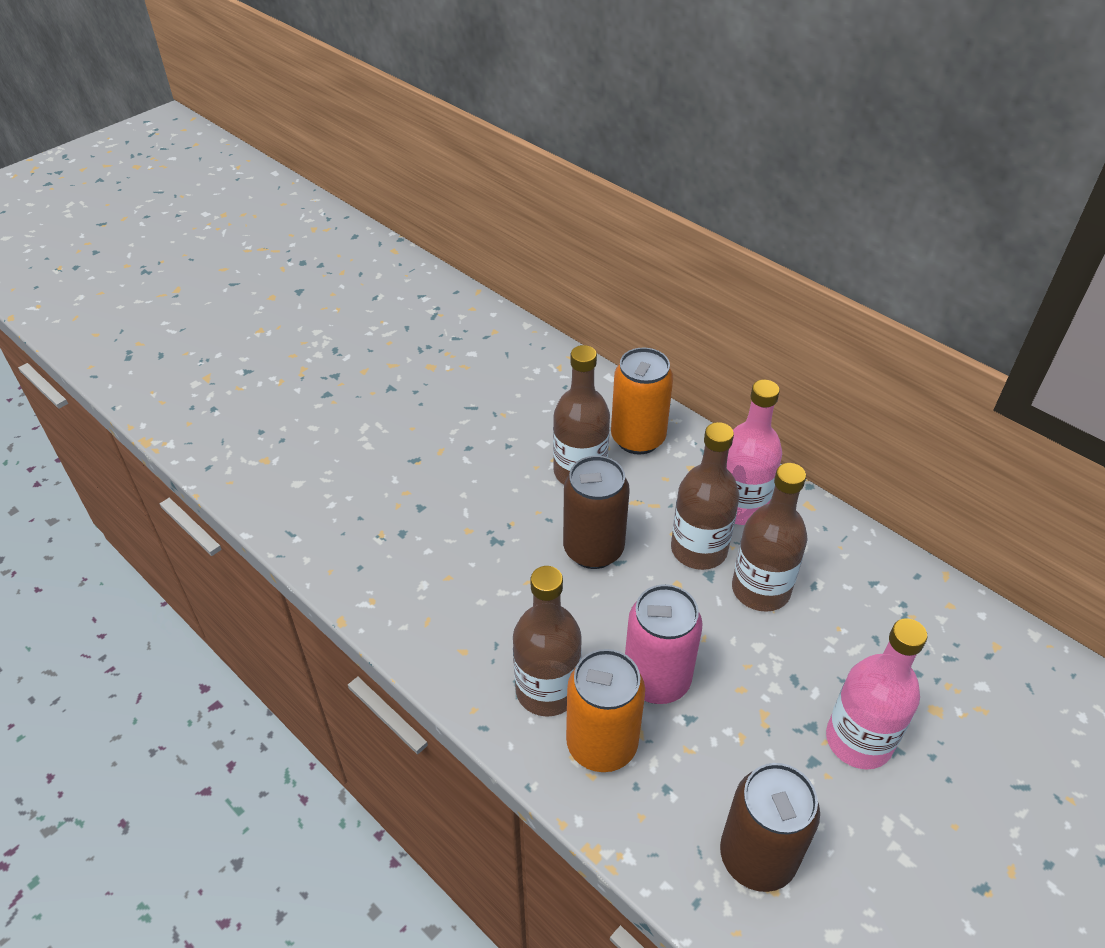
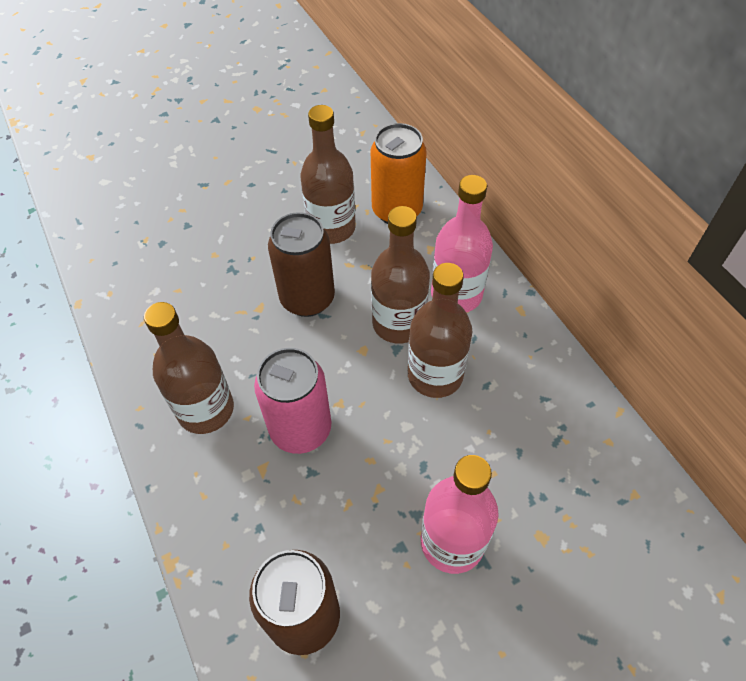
camera: 20 degrees right, 10 degrees up
(601, 745) = (225, 471): orange can -> none

